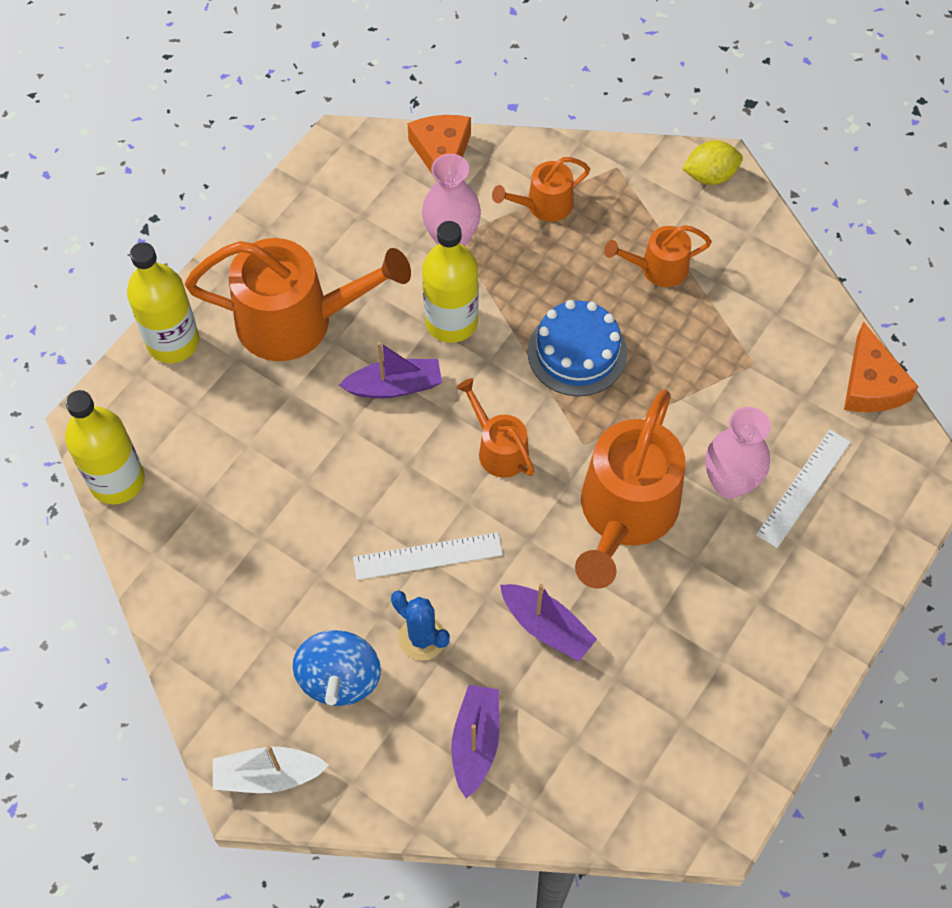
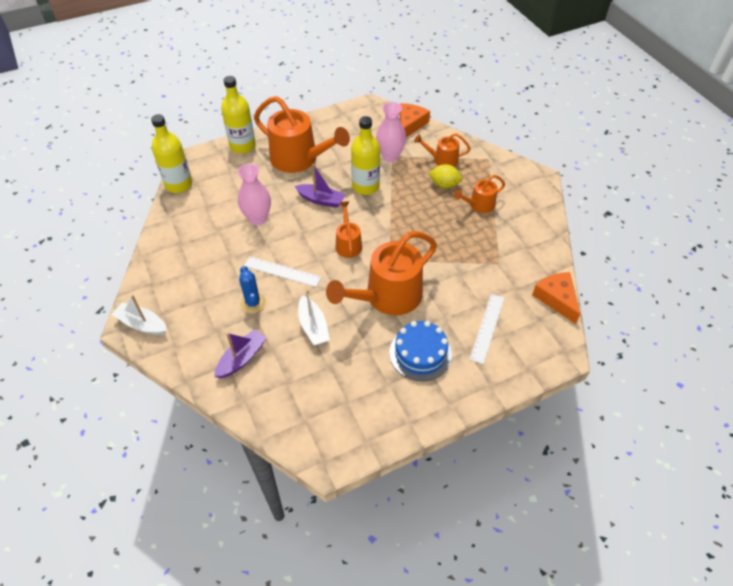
camera: 30 degrees right, 10 degrees down
(339, 678) = (204, 301): blue spinning top -> none
(547, 627) = (313, 326): purple boat -> white boat
(577, 352) = (414, 222): blue cake -> blue cake (420, 353)
(658, 268) = (479, 205): orange watering can -> orange watering can turned 45 degrees counterclockwise
(710, 176) = (532, 179): yellow lemon -> yellow lemon (444, 185)
(729, 482) = (450, 308): pink vase -> pink vase (258, 219)
(803, 488) = (487, 328): white ruler -> white ruler turned 45 degrees counterclockwise
(871, 384) = (556, 298): orange cheese -> orange cheese turned 135 degrees clockwise

